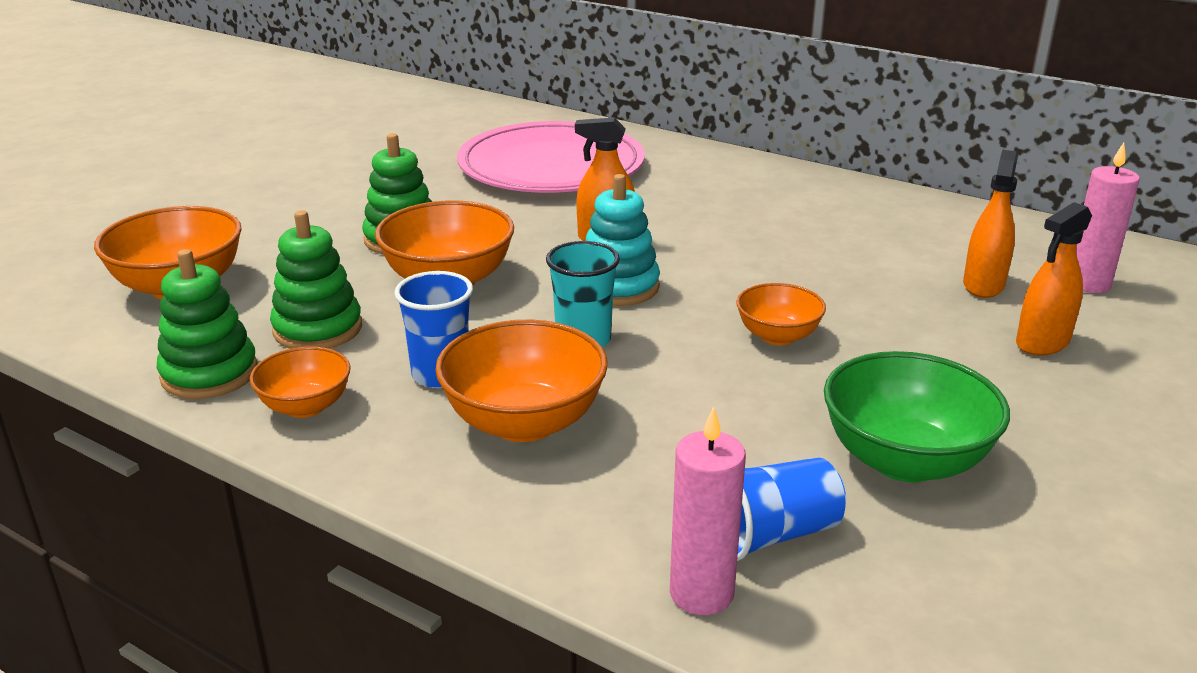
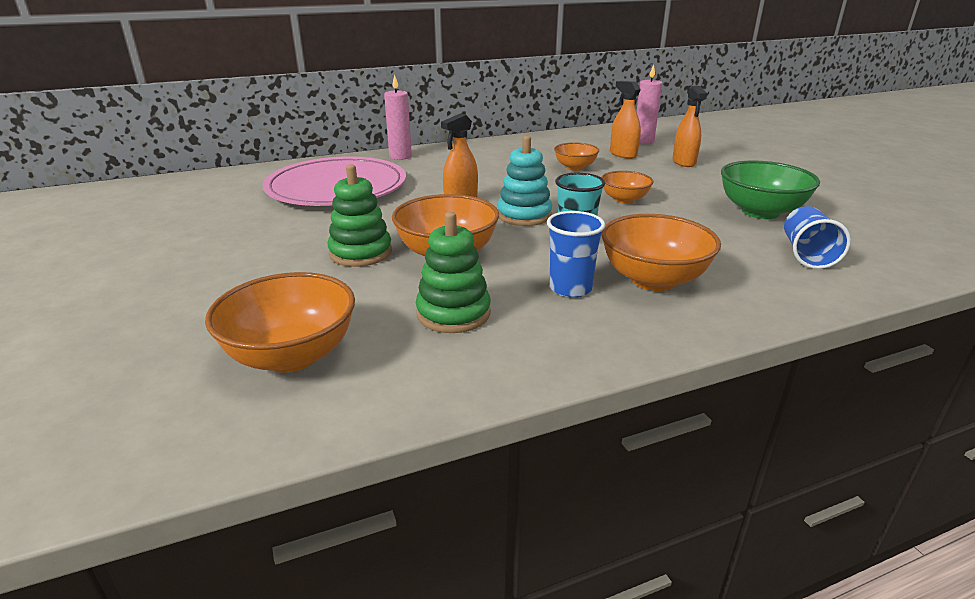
camera: 55 degrees left, 0 degrees up
(209, 374) = (468, 373): green stacking toy -> none
(305, 406) = (563, 344): orange bowl -> orange bowl (575, 167)
(701, 593) = (850, 283): pink candle -> pink candle (400, 156)

